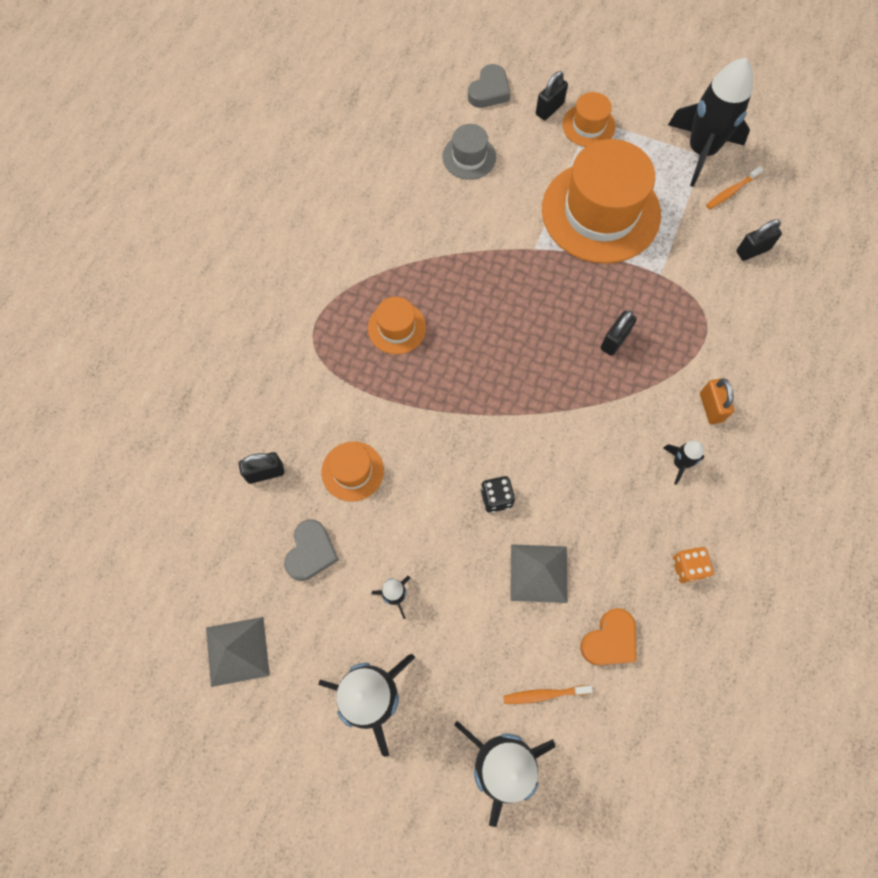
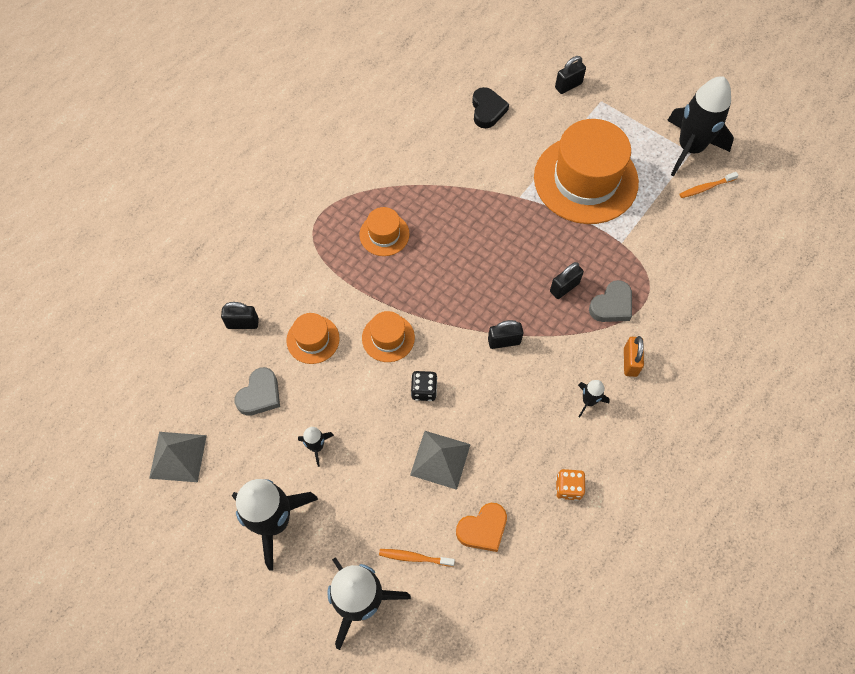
camera: 15 degrees right, 5 degrees down
(469, 157) = (487, 110): grey hat -> black heart
(489, 91) = (521, 60): grey heart -> grey heart (612, 305)
(588, 125) = (598, 106): orange hat -> orange hat (388, 338)
(752, 250) = (709, 241): black padlock -> black padlock (504, 341)

